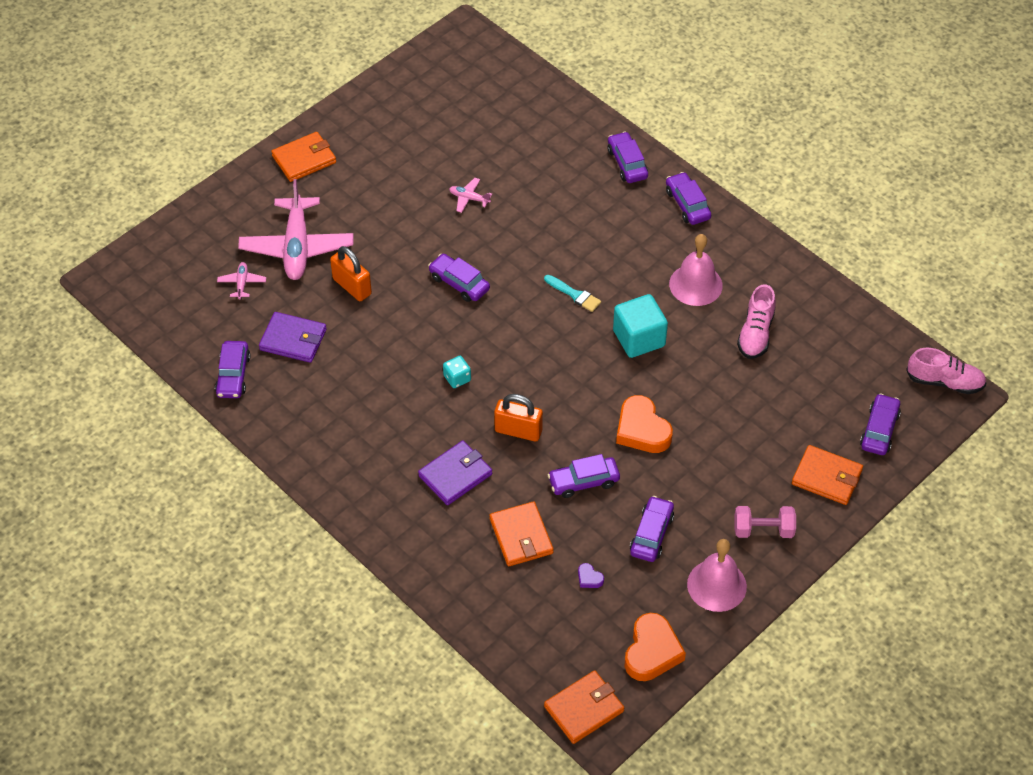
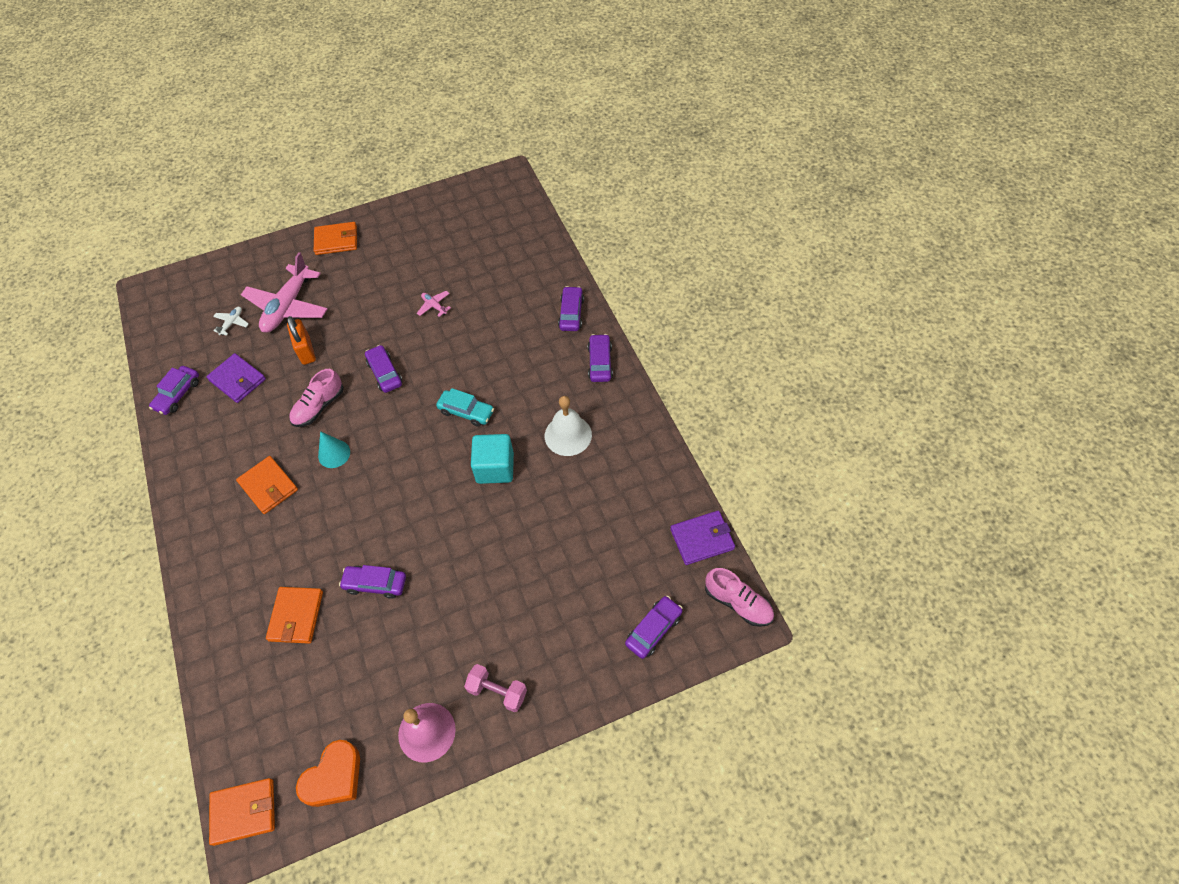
camera: 25 degrees right, 5 degrees up
(242, 283) = (232, 323): pink plane -> white plane
(455, 475) = (280, 539): purple wallet -> purple wallet (702, 539)
(457, 378) = (334, 454): turquoise dice -> turquoise cone
(518, 431) = (352, 517): orange padlock -> none
(574, 294) = (466, 412): turquoise brush -> turquoise car
(589, 578) = (325, 679): purple heart -> none
(642, 430) = (450, 553): orange heart -> none
(651, 534) = (401, 657): purple car -> none
(695, 284) = (568, 435): pink bell -> white bell
(756, 333) = (594, 496): pink shoe -> pink shoe (319, 407)
(826, 477) = (582, 659): orange wallet -> orange wallet (268, 486)

